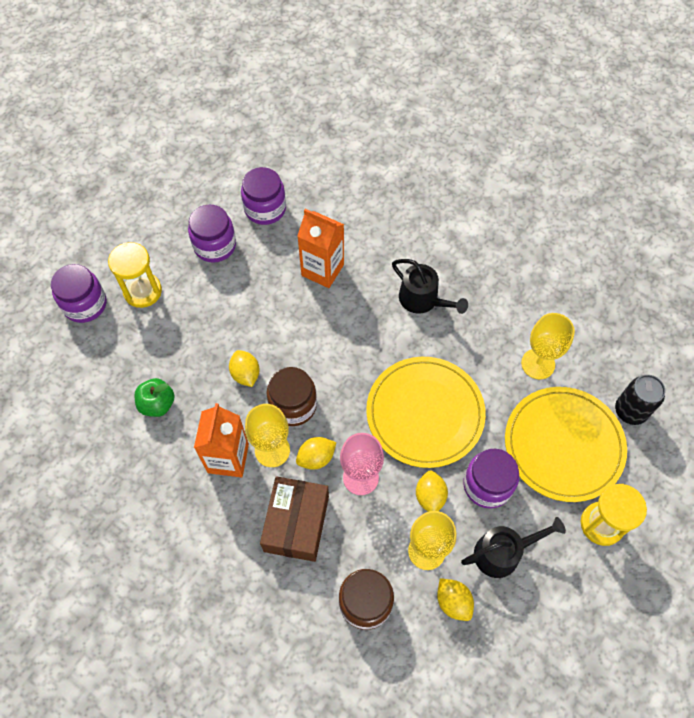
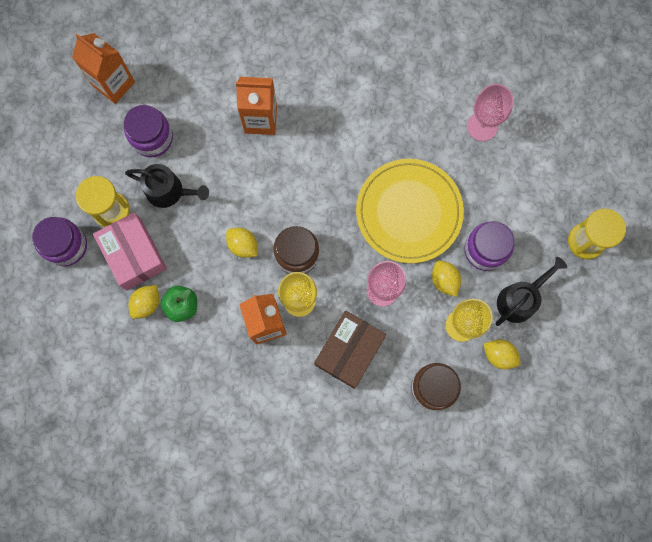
camera: 25 degrees left, 15 degrees up
(140, 338) = (134, 254): none -> pink box
(207, 188) = (114, 84): none -> orange carton
(265, 209) = (178, 82): purple jar -> none
(296, 523) = (349, 351): brown box -> brown box turned 45 degrees clockwise
(316, 458) = (338, 290): yellow lemon -> yellow lemon (147, 303)
(422, 300) = (360, 110): black watering can -> black watering can (169, 191)
(538, 364) = (482, 126): yellow goblet -> pink goblet
(563, 445) = (531, 189): yellow plate -> none
(630, 411) = (572, 135): black can -> none

